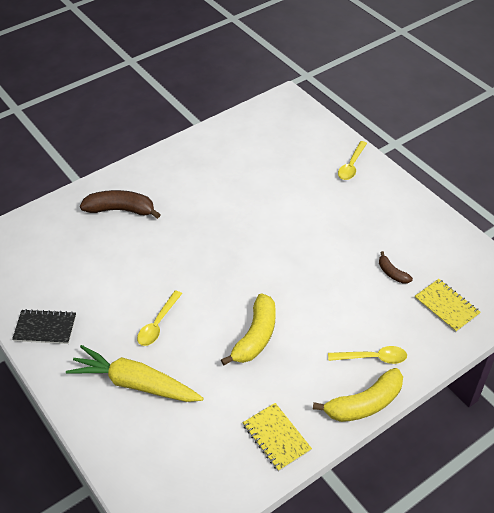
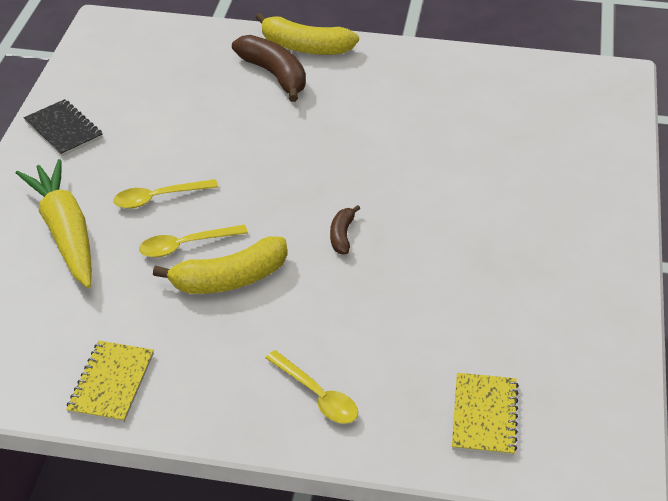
camera: 45 degrees right, 5 degrees down
(351, 165) = (594, 192): yellow spoon -> yellow spoon (186, 245)
(364, 404) = (240, 429): yellow banana -> yellow banana (305, 47)
(392, 273) = (471, 333): brown banana -> brown banana (342, 235)

